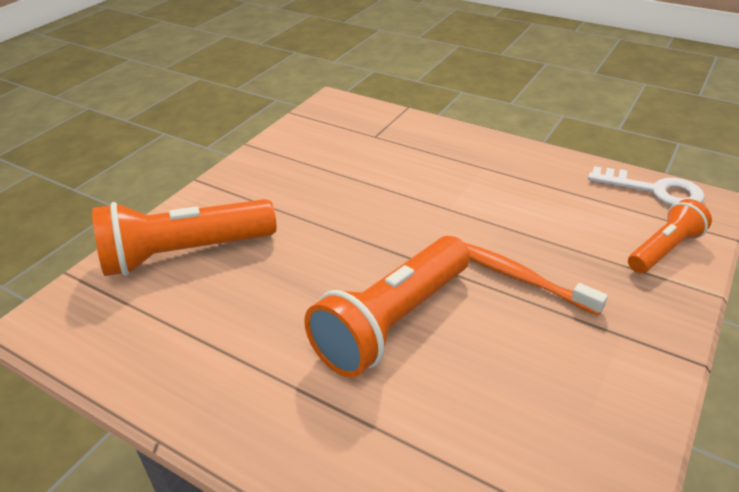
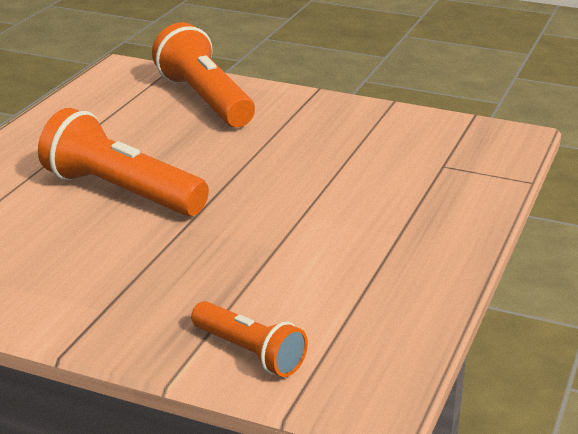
camera: 80 degrees right, 10 degrees down
(518, 277) = (187, 254): orange toothbrush -> none
(655, 190) = (385, 361): white key -> none

